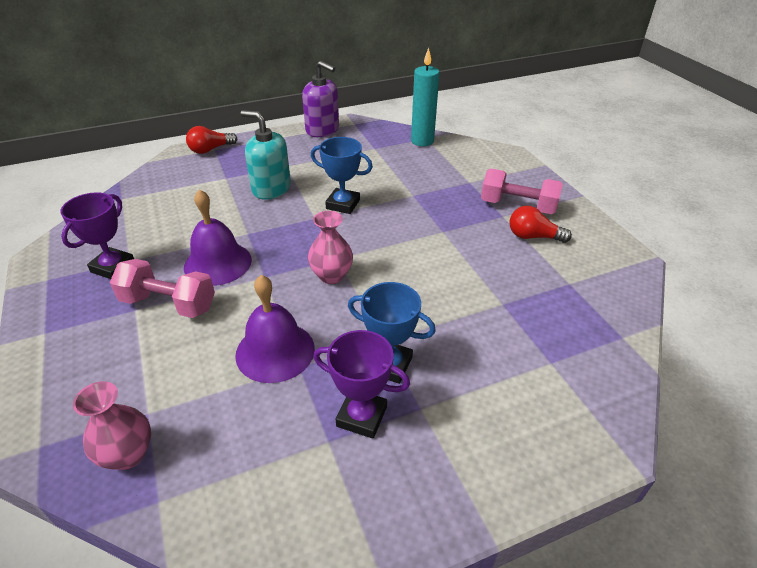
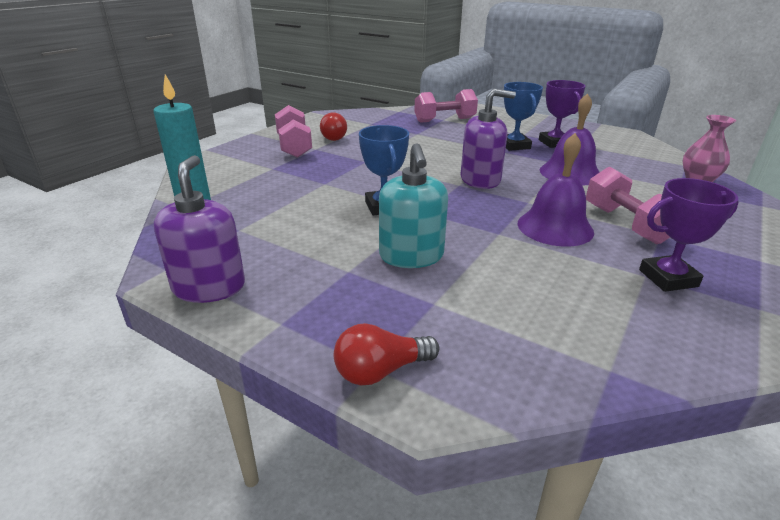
camera: 125 degrees left, 10 degrees down
(210, 149) = (381, 371): red light bulb -> red light bulb turned 135 degrees clockwise
(331, 275) = (480, 180): pink vase -> purple soap dispenser
(544, 361) = (444, 120): none -> pink dumbbell

